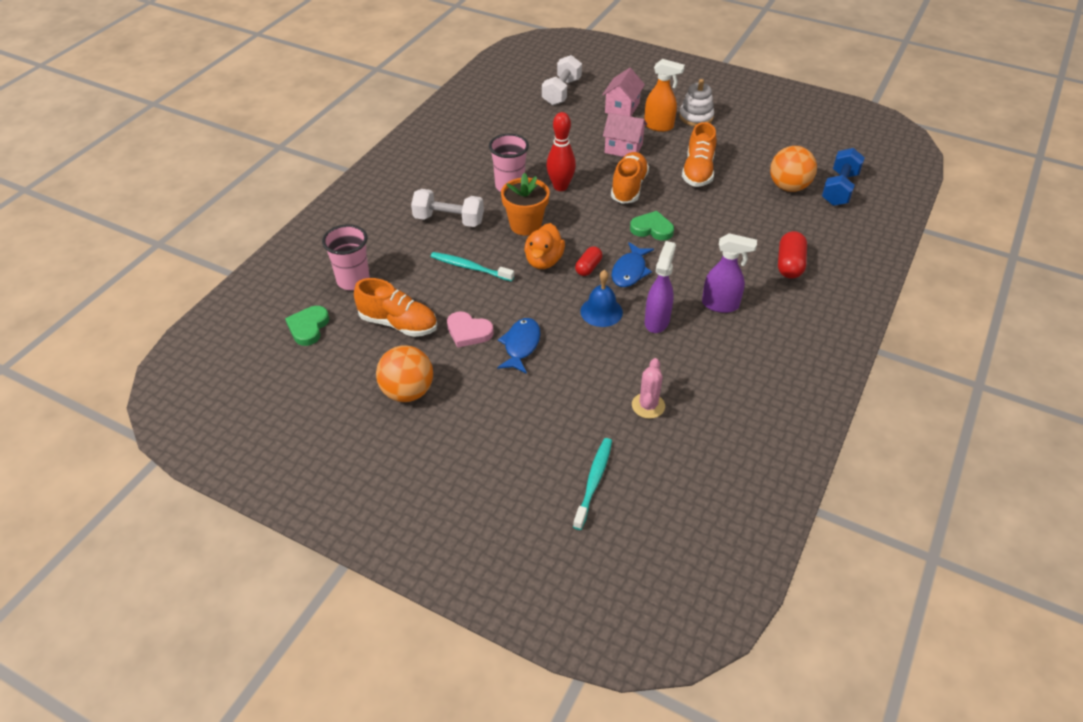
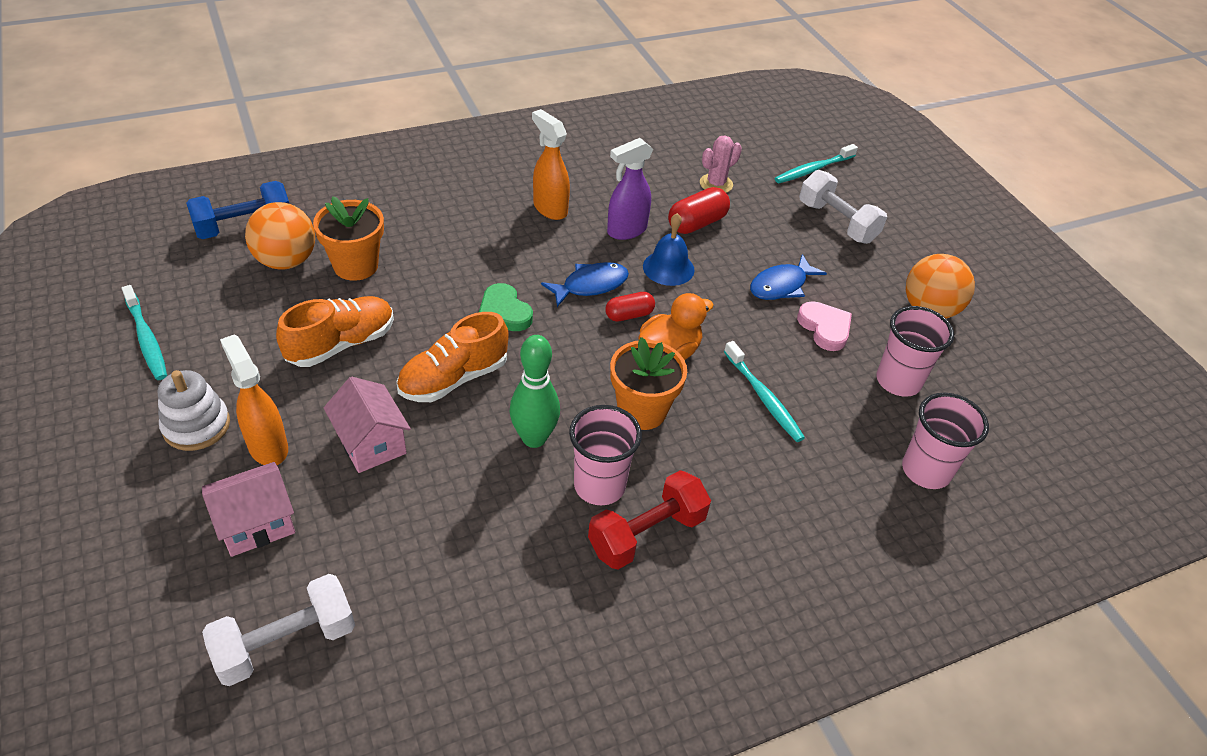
camera: 145 degrees left, 0 degrees up
(308, 327) = (1012, 440): green heart -> none
(398, 323) = (898, 381): orange shoe -> pink cup
(449, 220) = (735, 484): white dumbbell -> white dumbbell (837, 222)
(470, 182) = (647, 534): none -> red dumbbell
(560, 187) = (534, 438): red bowling pin -> green bowling pin
(721, 305) = (549, 208): purple spray bottle -> orange spray bottle
(756, 205) = (356, 266): none -> orange flower pot
(773, 128) = (146, 339): none -> turquoise toothbrush
(789, 265) = (432, 199): red capsule -> red capsule (697, 223)

